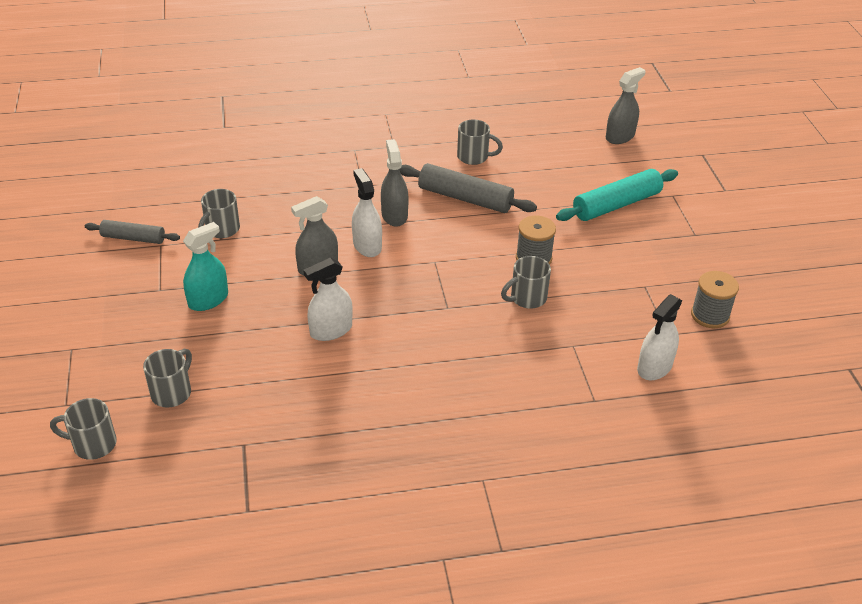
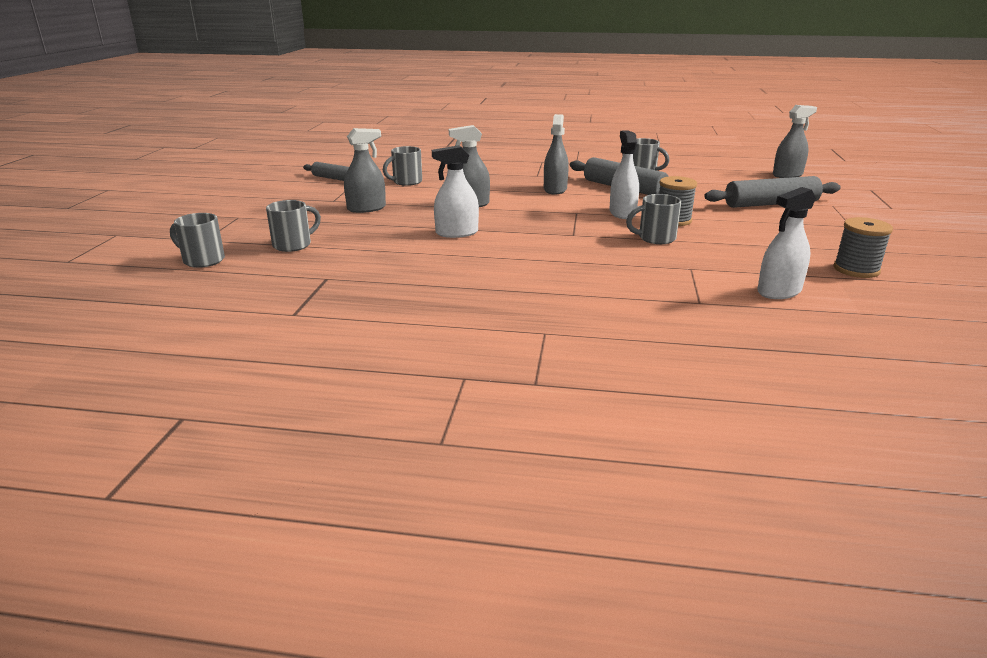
camera: 20 degrees right, 15 degrees down
(208, 300) = (366, 208): turquoise spray bottle -> grey spray bottle
(367, 245) = (520, 199): white spray bottle -> white spray bottle (622, 213)
(616, 205) = (771, 204): turquoise rolling pin -> grey rolling pin

